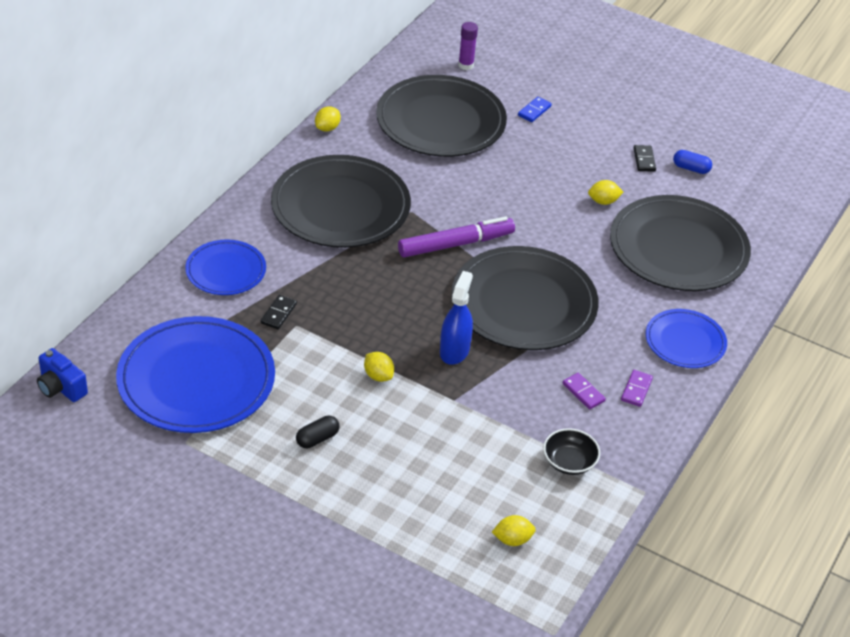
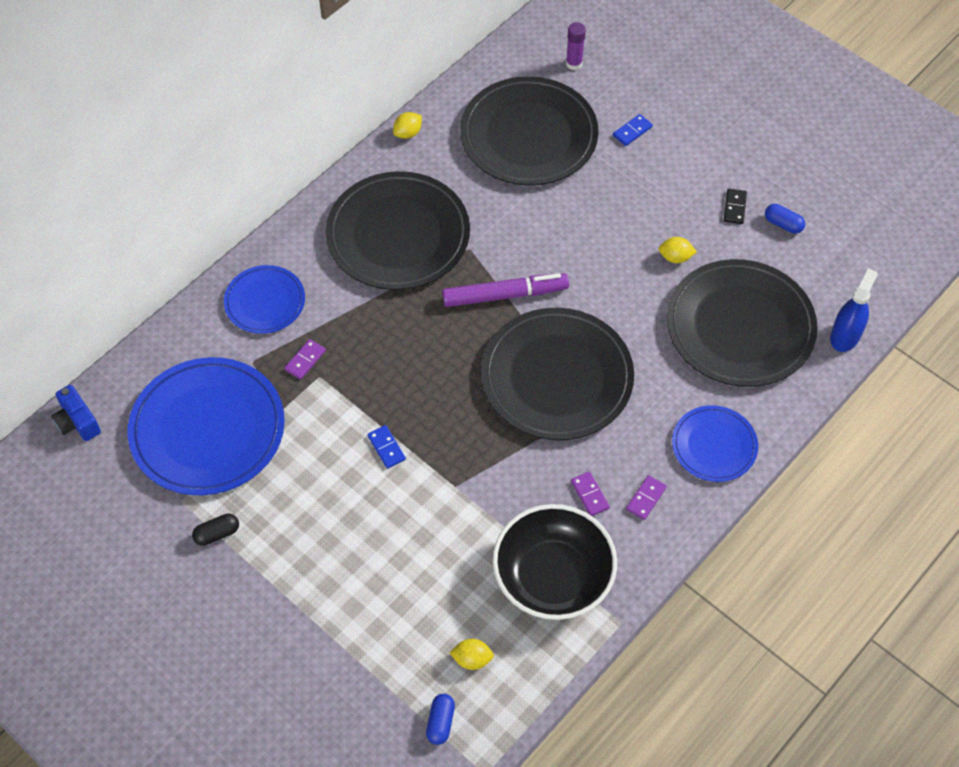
camera: 15 degrees right, 15 degrees up
(278, 314) = (305, 360): black domino -> purple domino
(317, 439) = (309, 514): black capsule -> black capsule (217, 534)
(378, 376) = (386, 448): yellow lemon -> blue domino
(454, 350) = (470, 427): blue spray bottle -> blue spray bottle (845, 336)
(497, 597) = (440, 722): none -> blue capsule
(569, 462) = (553, 576): black bowl -> black bowl, size x2.11

